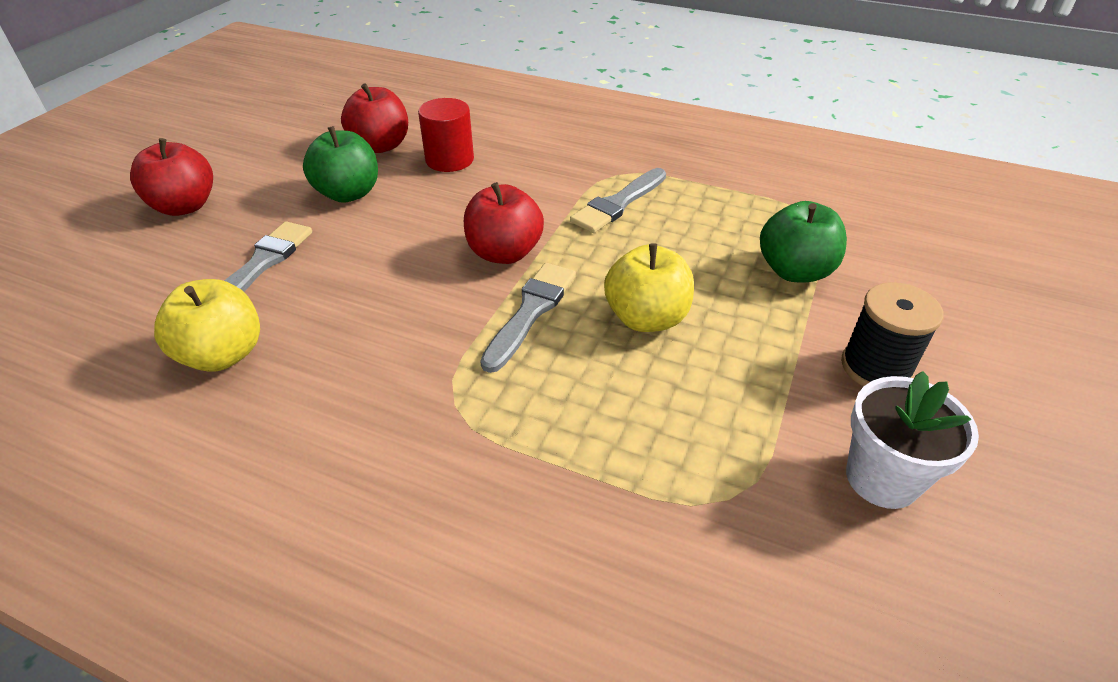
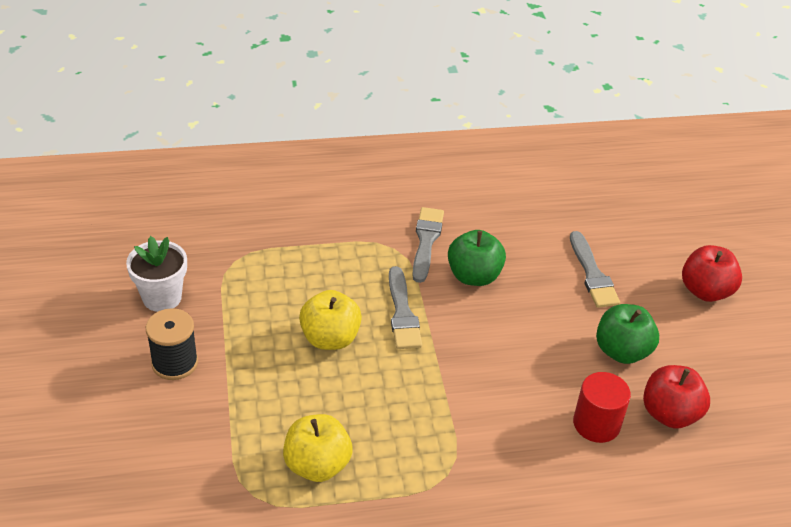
camera: 145 degrees right, 0 degrees up
(223, 354) = (534, 223): yellow apple -> yellow apple (317, 465)
(504, 253) = (459, 349): red apple -> none
(618, 203) = (419, 436): grey brush -> grey brush (426, 241)
(794, 271) = (249, 423): green apple -> green apple (474, 276)

